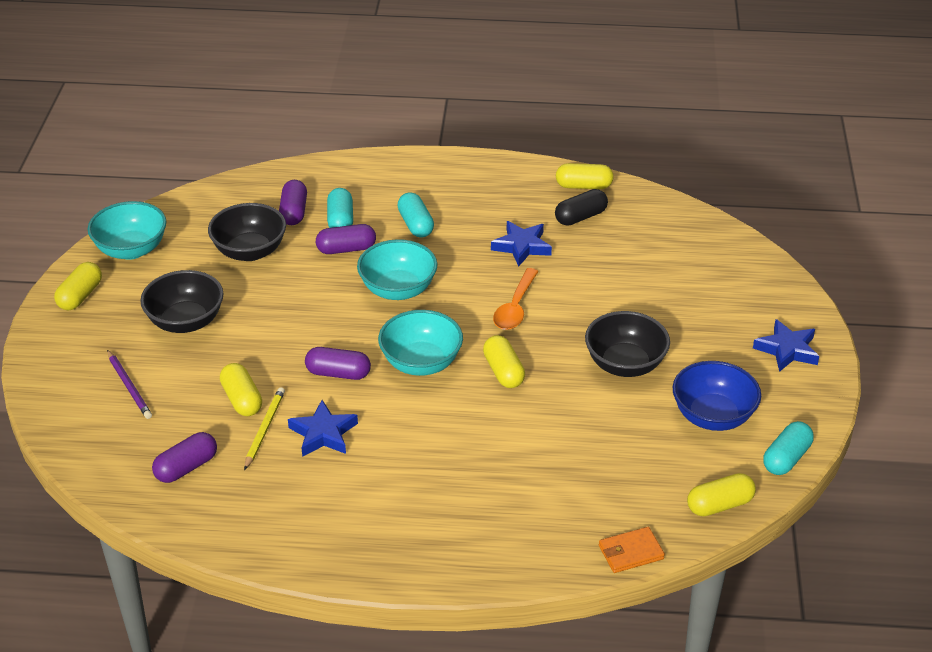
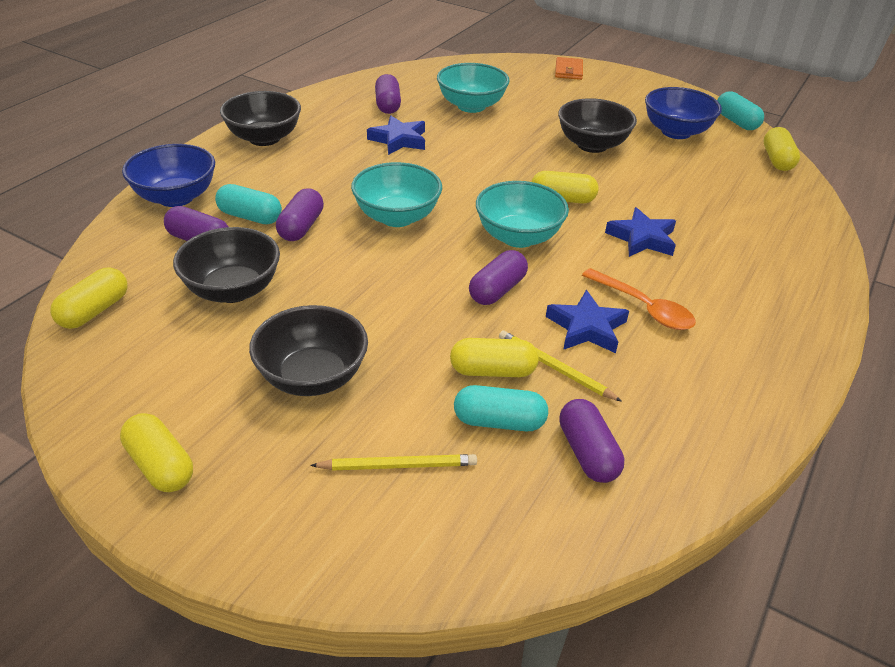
camera: 65 degrees left, 0 degrees up
(129, 386) = (398, 465): purple pencil -> yellow pencil
(131, 249) = (116, 386): turquoise bowl -> turquoise bowl (471, 106)
(338, 177) = (176, 197): none -> blue bowl
(415, 225) = (308, 179): turquoise capsule -> turquoise capsule (499, 421)
(457, 178) = (264, 138): none -> black bowl
(515, 308) = (480, 168): orange spoon -> orange spoon (644, 308)
(580, 217) = (388, 105): black capsule -> purple capsule
(583, 186) = (348, 91): yellow capsule -> yellow capsule (94, 311)
(630, 552) = (820, 211): orange wallet -> orange wallet (568, 71)
(787, 350) = (619, 85): blue star -> blue star (642, 238)

